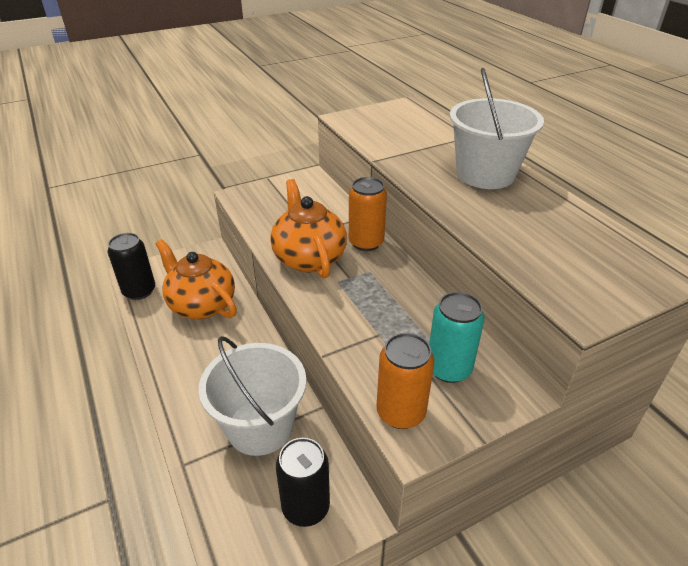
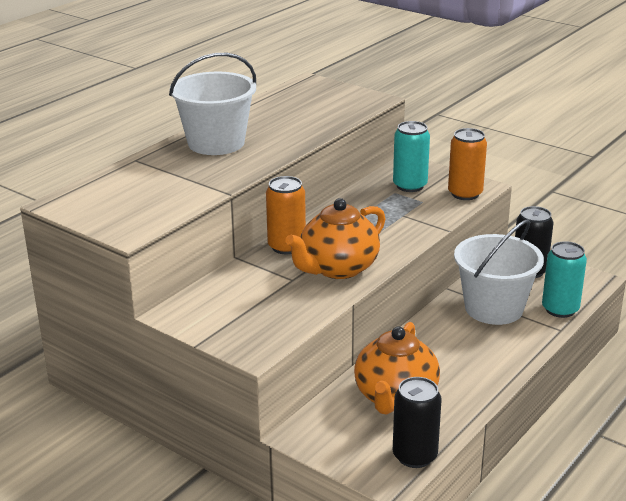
camera: 115 degrees left, 10 degrees down
(213, 488) = (560, 309): none -> turquoise can

